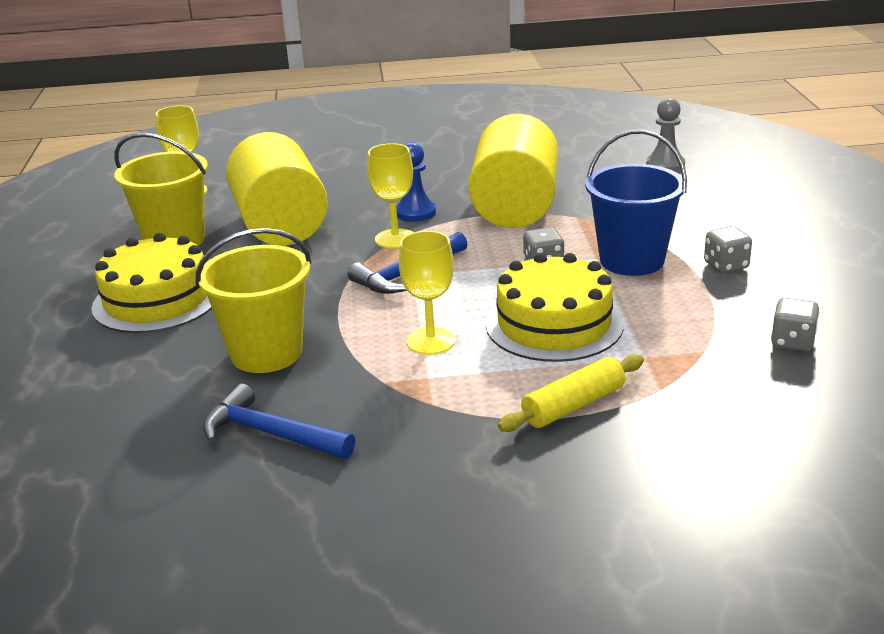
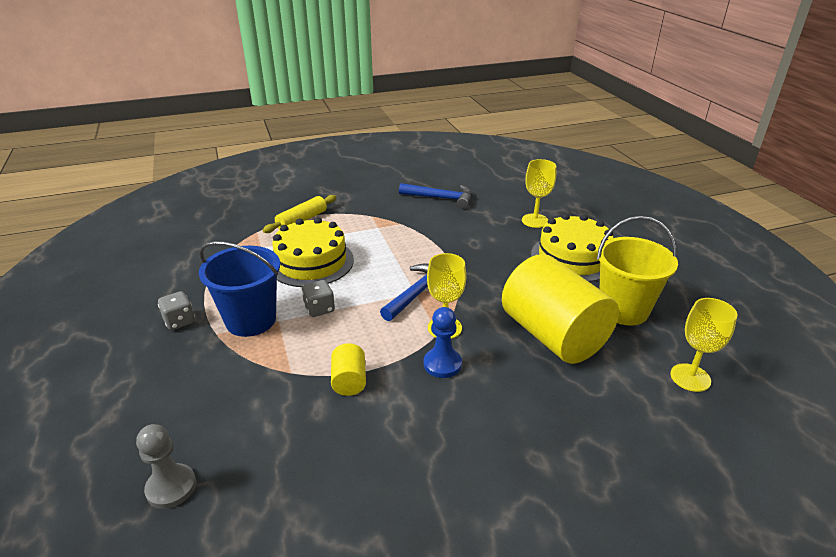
camera: 165 degrees right, 5 degrees up
(266, 353) = (472, 231): yellow bucket -> none
(431, 341) = (383, 246): yellow goblet -> yellow goblet (535, 220)
(515, 207) = (349, 381): yellow cylinder -> yellow cylinder, size x0.42
(792, 342) = (170, 263): grey dice -> none

